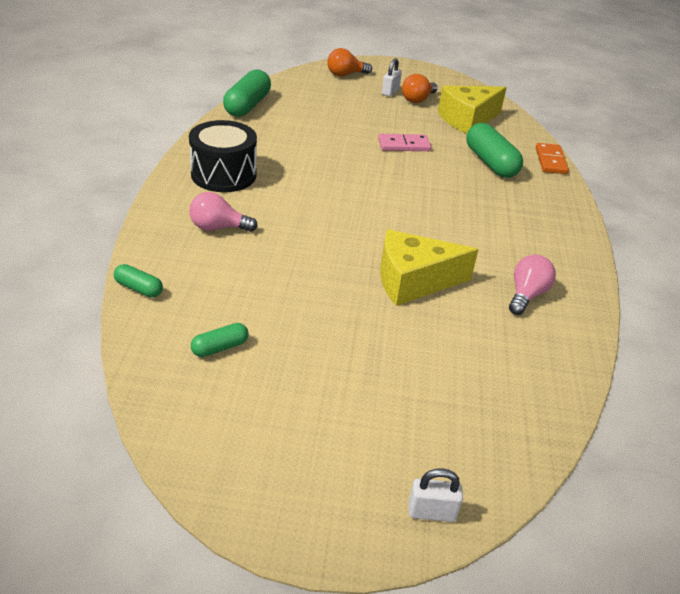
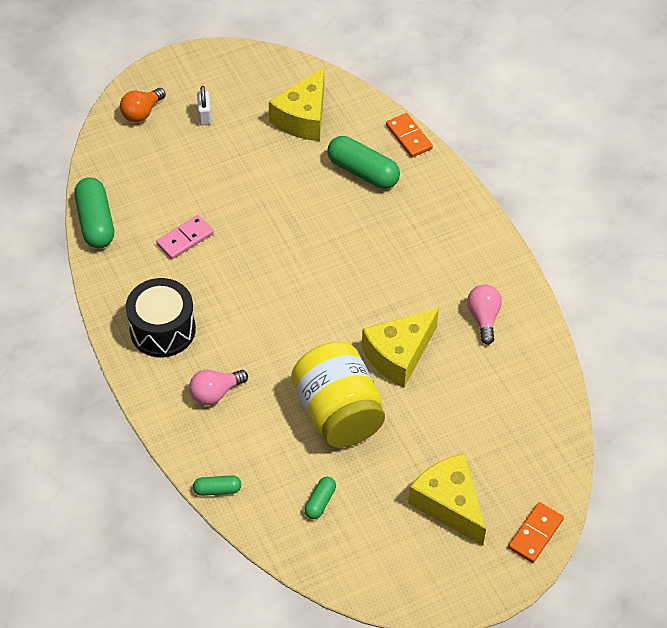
camera: 30 degrees left, 15 degrees up
(311, 292) = (338, 413): none -> yellow jar
(352, 423) = (449, 504): none -> yellow cheese
(404, 145) = (276, 193): pink domino -> pink domino (185, 239)
(417, 99) = (238, 113): orange light bulb -> none
(431, 512) = (535, 533): white padlock -> orange domino

